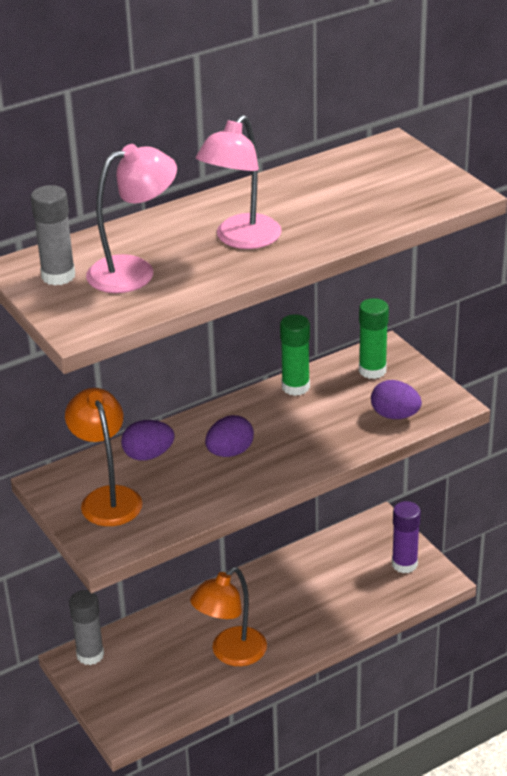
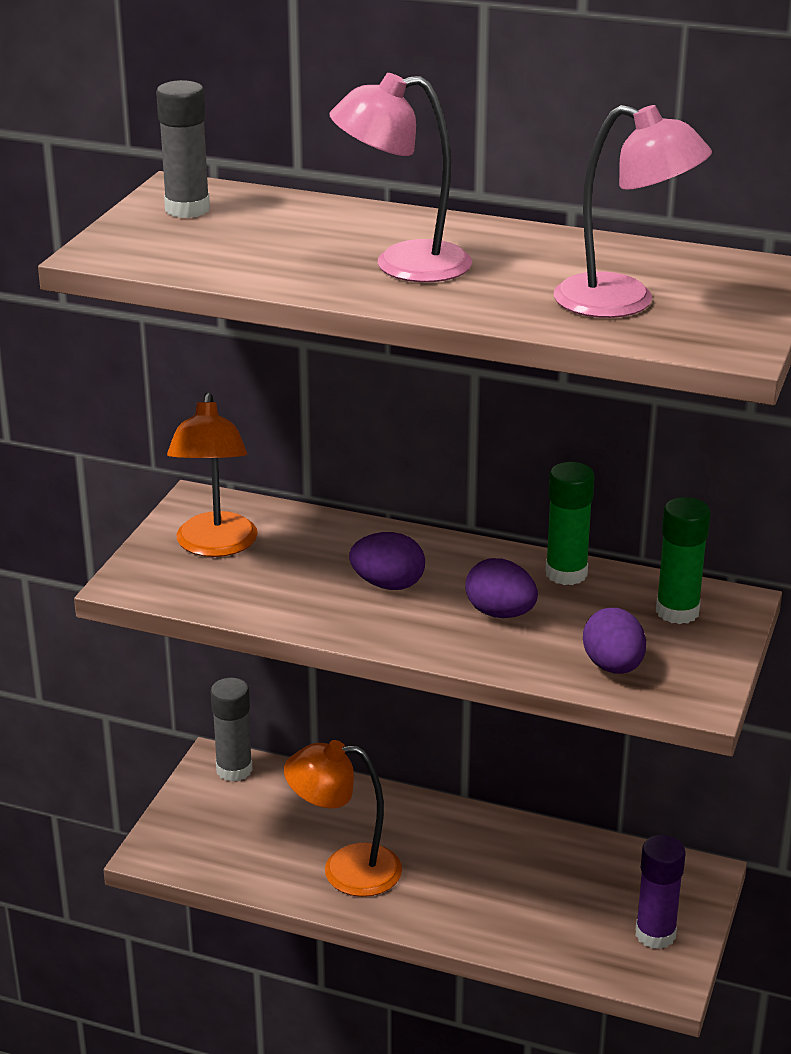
camera: 50 degrees right, 5 degrees down
(107, 498) = (215, 546): orange lamp -> orange lamp turned 150 degrees clockwise
(134, 271) = (251, 238): pink lamp -> pink lamp (624, 302)
(148, 455) = (316, 537): purple egg -> purple egg (500, 613)

